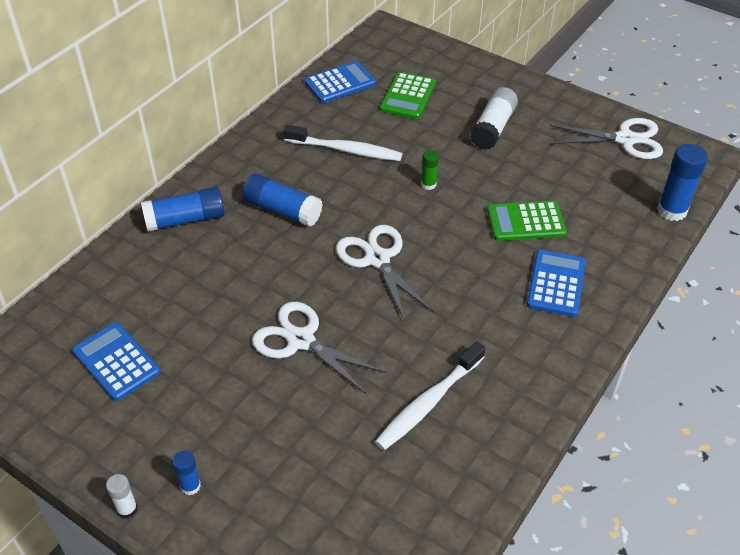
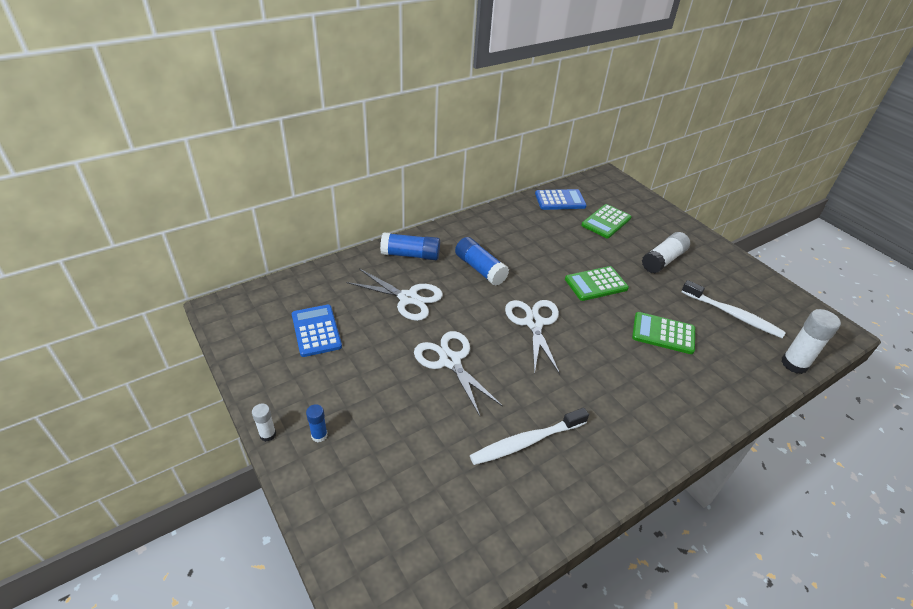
camera: 20 degrees right, 5 degrees down
(345, 150) = (544, 243): white toothbrush -> white toothbrush (732, 314)
(428, 184) = (596, 284): green glue stick -> green calculator
(556, 283) = (670, 387): blue calculator -> none
(625, 139) = (771, 299): white scissors -> white scissors (408, 298)
(672, 210) = (794, 364): blue glue stick -> white glue stick

